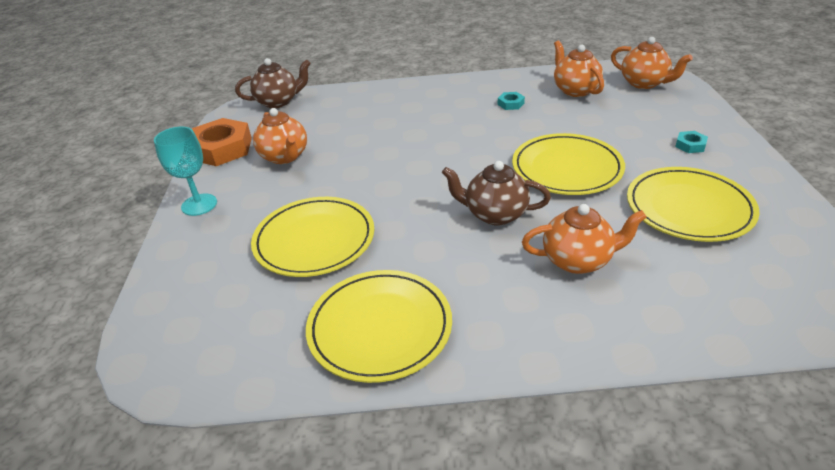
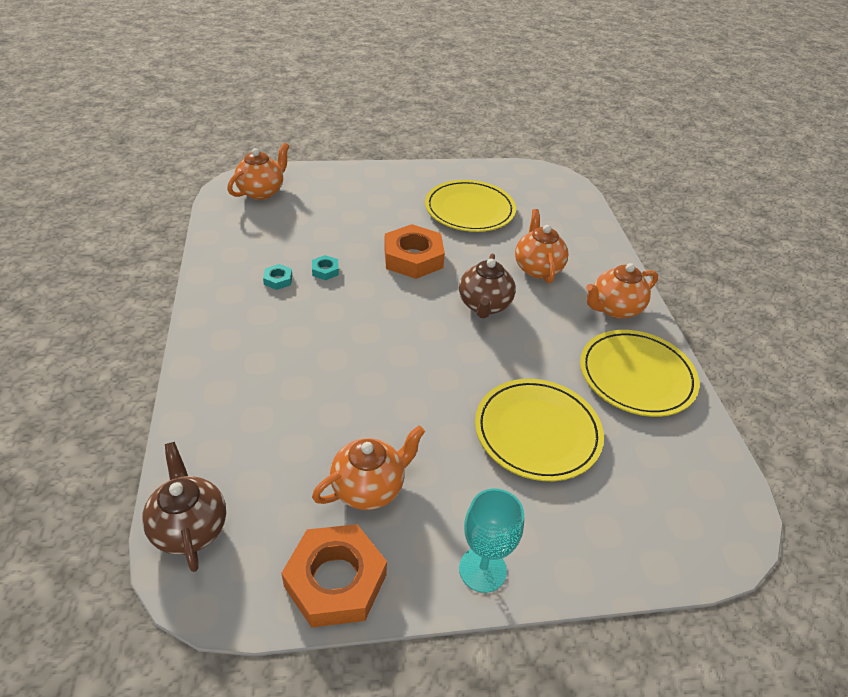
camera: 100 degrees left, 5 degrees up
(566, 168) = (413, 258): yellow plate -> orange nut
(575, 90) = (261, 233): orange teapot -> orange teapot (614, 309)
(690, 145) = (382, 191): turquoise nut -> turquoise nut (325, 270)

